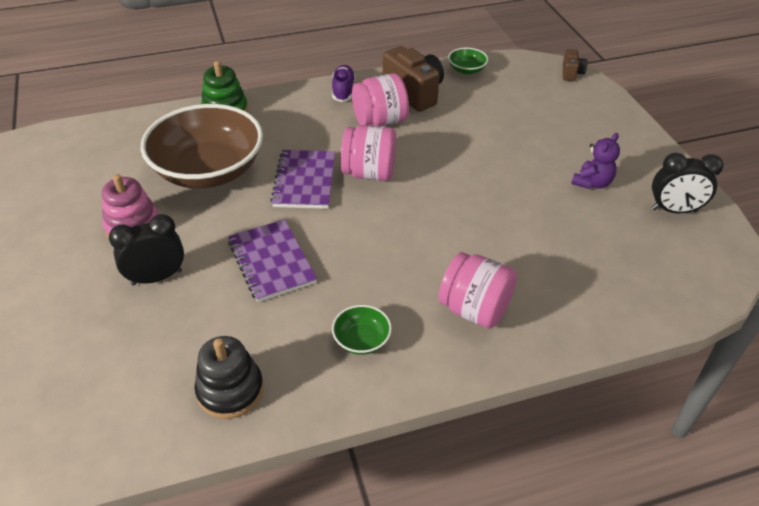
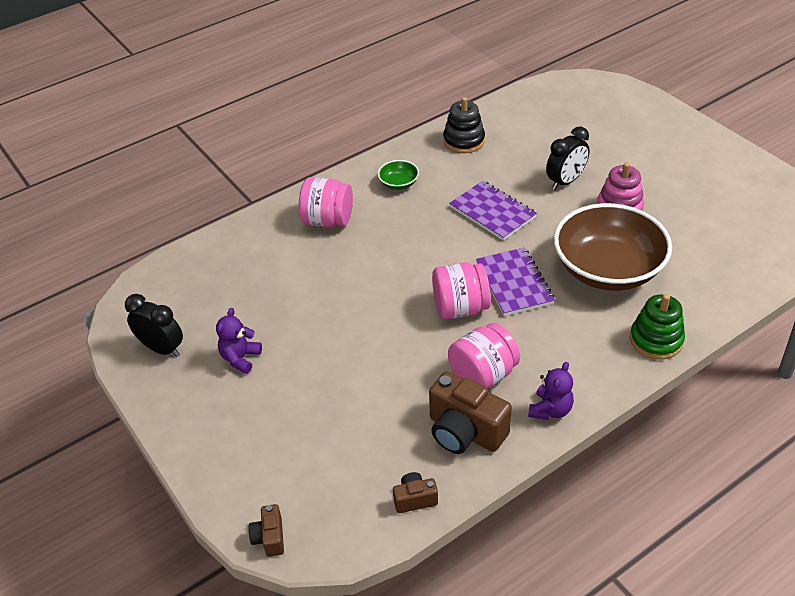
camera: 165 degrees right, 0 degrees up
(343, 91) = (550, 410): purple shoe -> purple teddy bear
(466, 70) = (415, 499): green bowl -> brown camera
(674, 210) = (162, 348): black clock -> black clock turned 45 degrees clockwise

